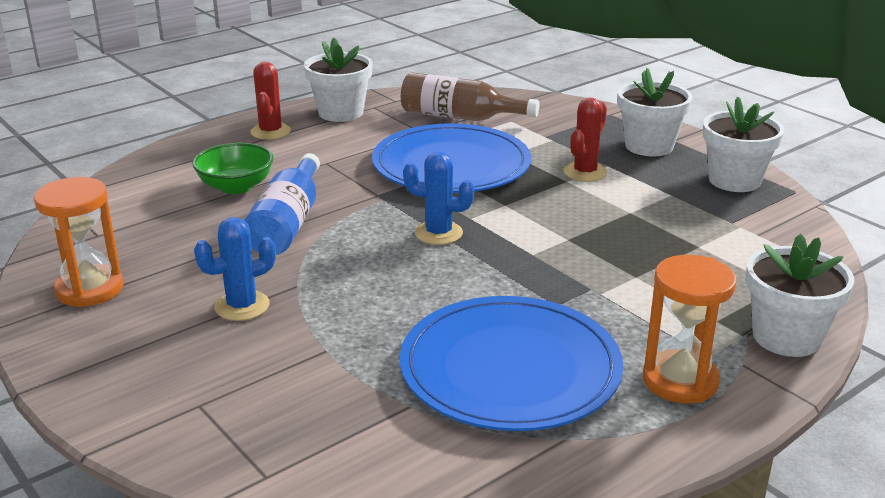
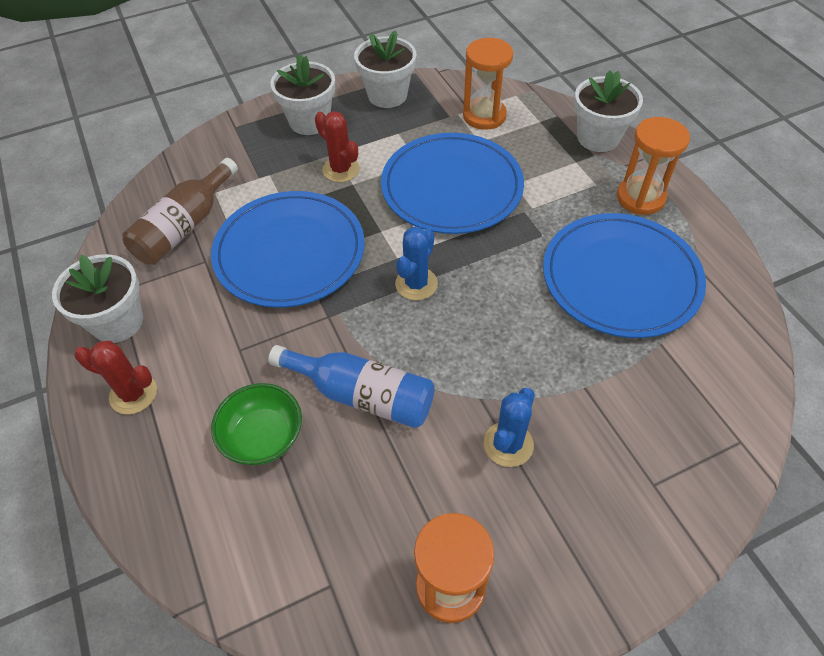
camera: 75 degrees left, 25 degrees up
(242, 306) = (508, 444): blue cactus -> blue cactus turned 45 degrees clockwise
(602, 237) = (451, 187): none -> blue plate
(753, 245) = (484, 116): none -> orange hourglass

